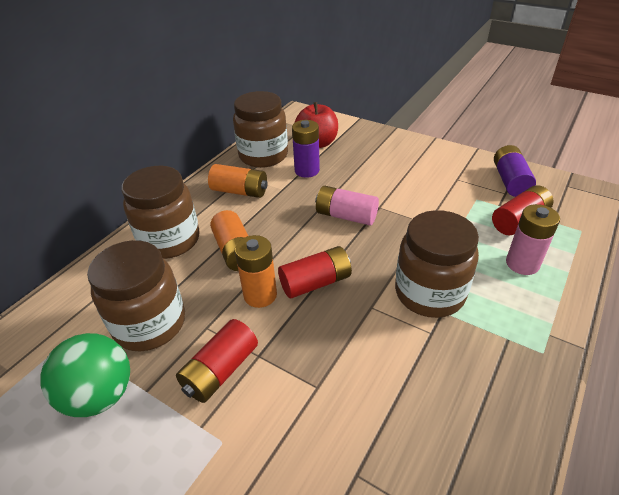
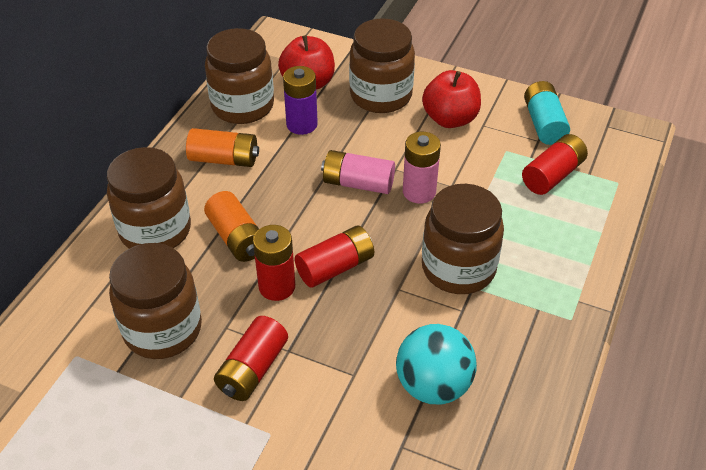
camera: 10 degrees left, 5 degrees up
(100, 395) = (133, 406): green ball -> none
(260, 295) = (277, 286): orange battery -> red battery
(373, 154) = (381, 96): none -> brown jar
(397, 408) = (433, 385): none -> turquoise ball
(429, 173) = (450, 119): none -> red apple
(510, 181) = (544, 123): purple battery -> turquoise battery
(522, 264) = (554, 227): pink battery -> pink battery (419, 192)

